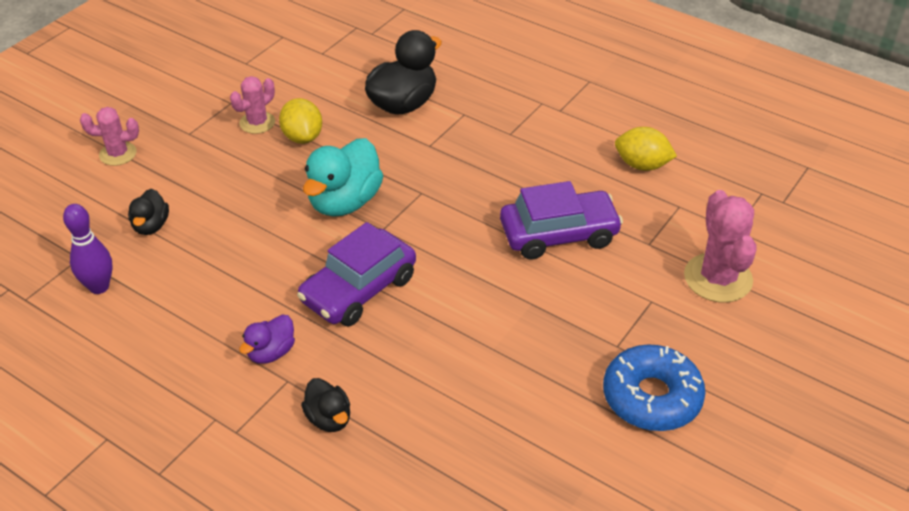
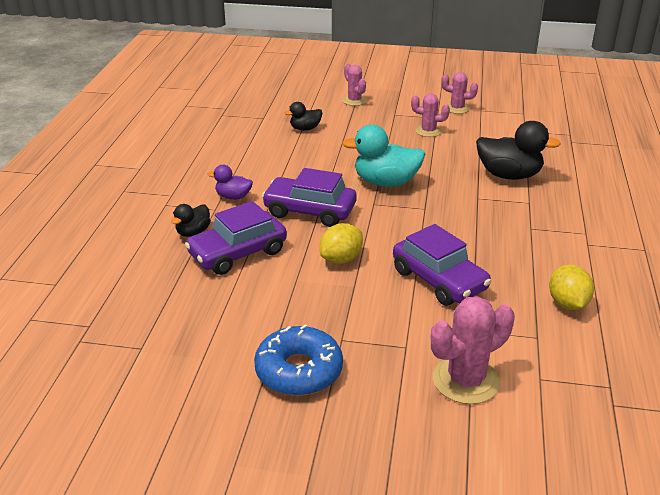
camera: 65 degrees right, 10 degrees down
(99, 287) = (245, 130): purple bowling pin -> none
(224, 78) = (457, 108): none -> pink cactus
(302, 137) = (432, 150): yellow lemon -> yellow lemon (341, 259)
(405, 386) = (237, 253): none -> purple car

